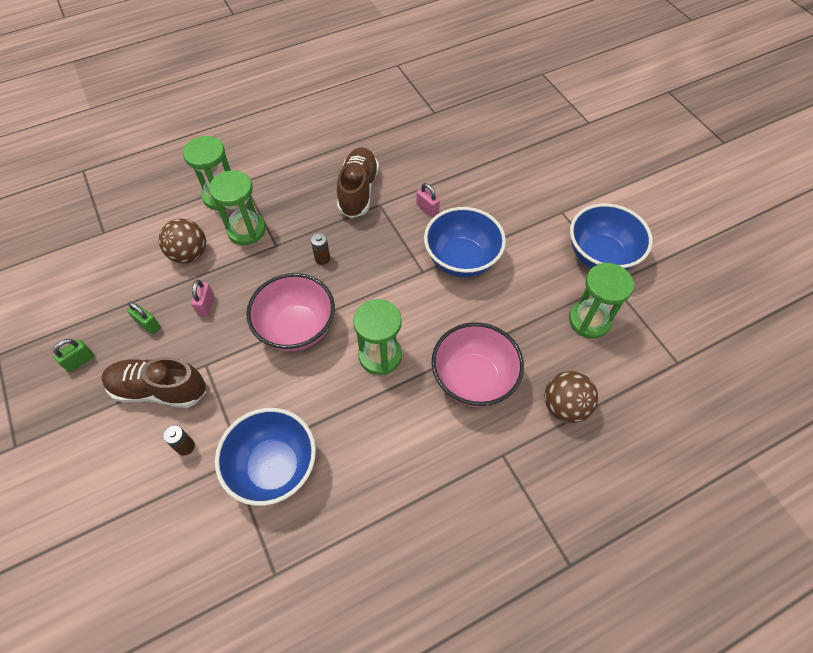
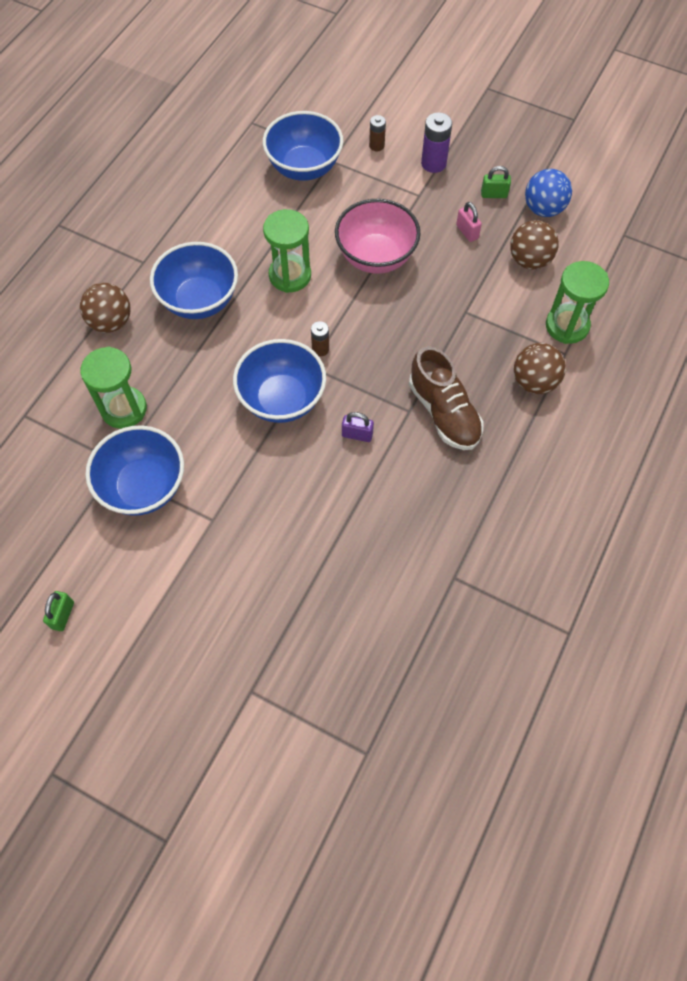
camera: 145 degrees right, 5 degrees up
(80, 361) = (511, 147): green padlock -> green padlock (63, 615)
(129, 287) = (543, 209): none -> blue ball
(159, 389) = (433, 163): brown shoe -> purple battery
(246, 230) = (506, 309): green hourglass -> none
(282, 176) = (534, 382): none -> brown ball
(322, 258) = (411, 324): brown battery -> brown battery (320, 349)
(427, 209) = (357, 435): pink padlock -> purple padlock
(473, 379) = (199, 300): pink bowl -> blue bowl

